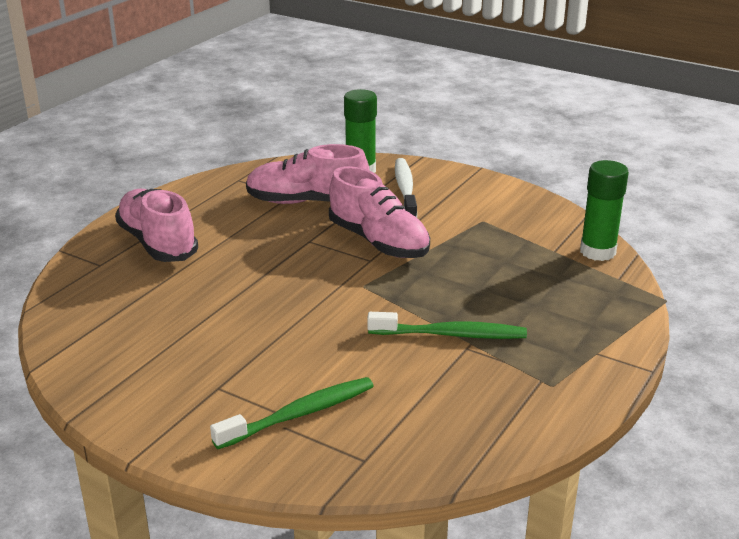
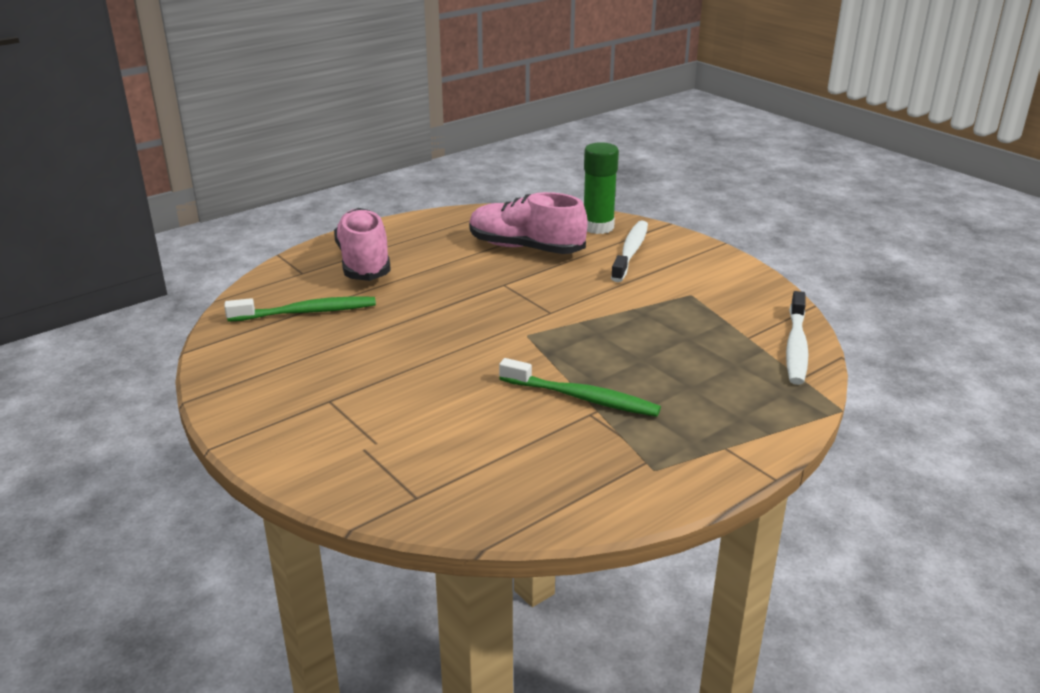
camera: 20 degrees right, 0 degrees up
(299, 414) = (384, 441): green toothbrush -> green toothbrush (306, 312)
(378, 242) = (570, 297): pink shoe -> none
(597, 251) = (796, 346): green glue stick -> white toothbrush

